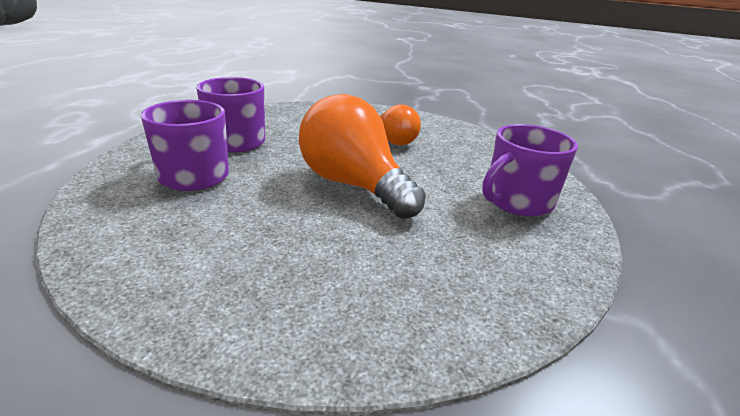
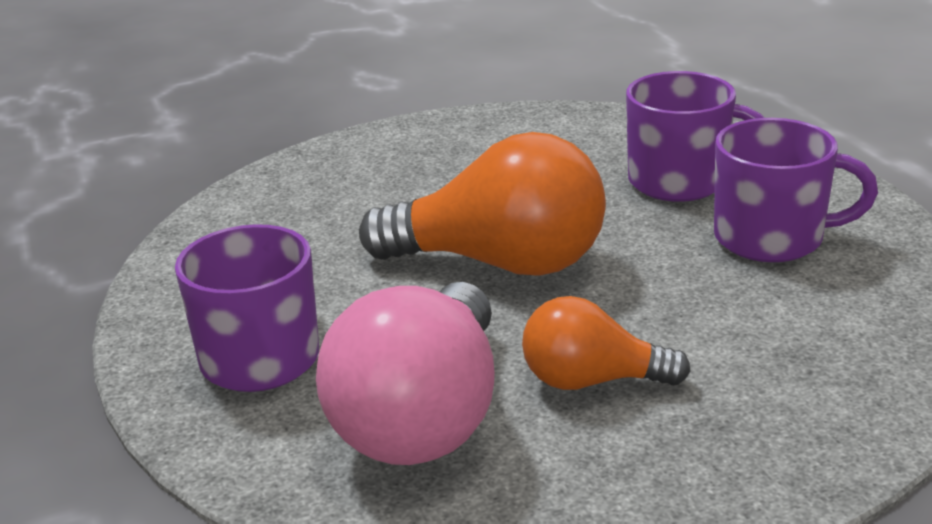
camera: 145 degrees right, 0 degrees up
(463, 156) = (424, 418): none -> pink light bulb

